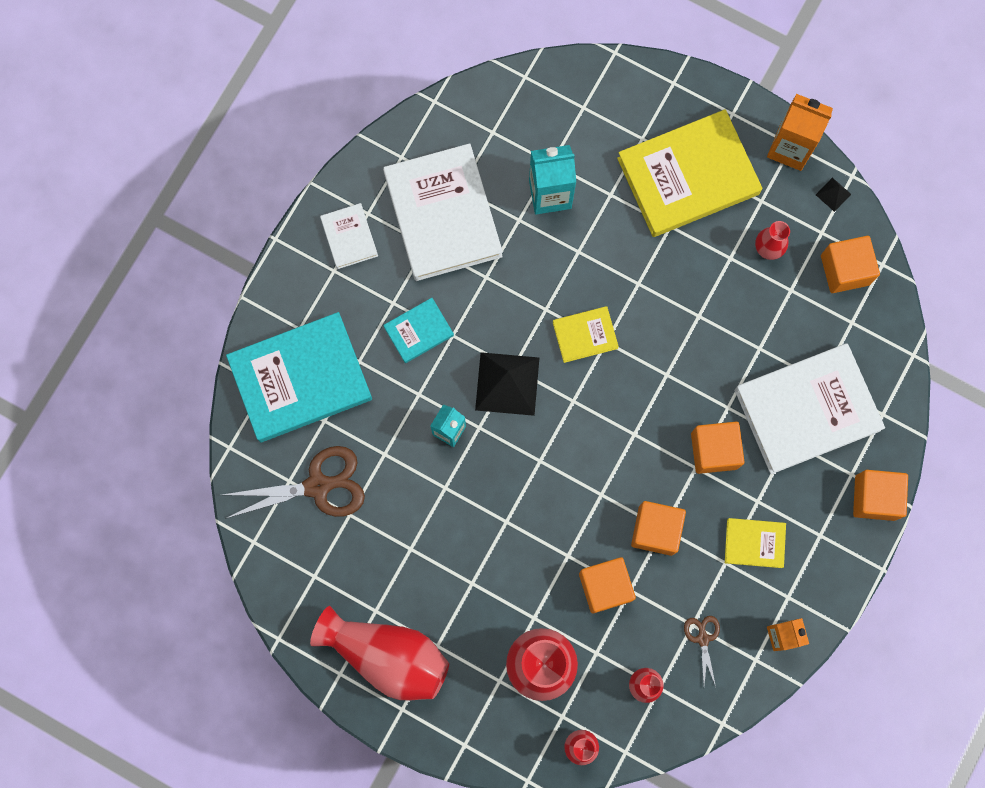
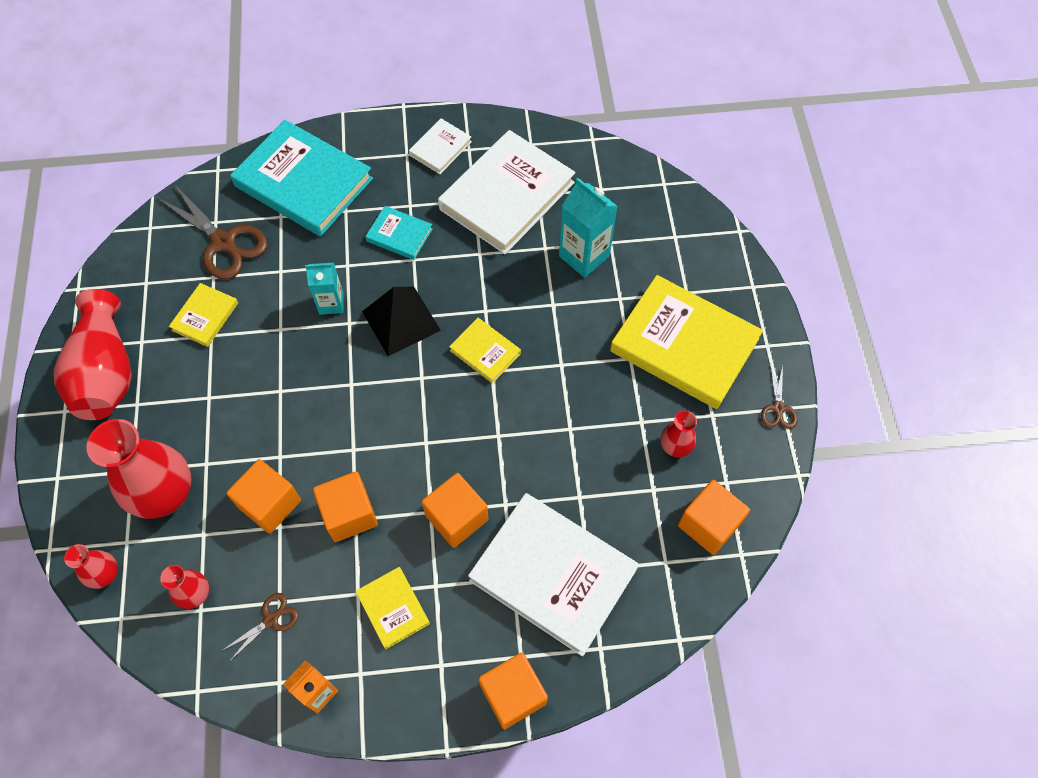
camera: 55 degrees right, 15 degrees down
(387, 544) = (205, 316): none -> yellow book
(790, 148) = (778, 408): orange carton -> brown scissors
(833, 194) = (768, 470): black pyramid -> none

